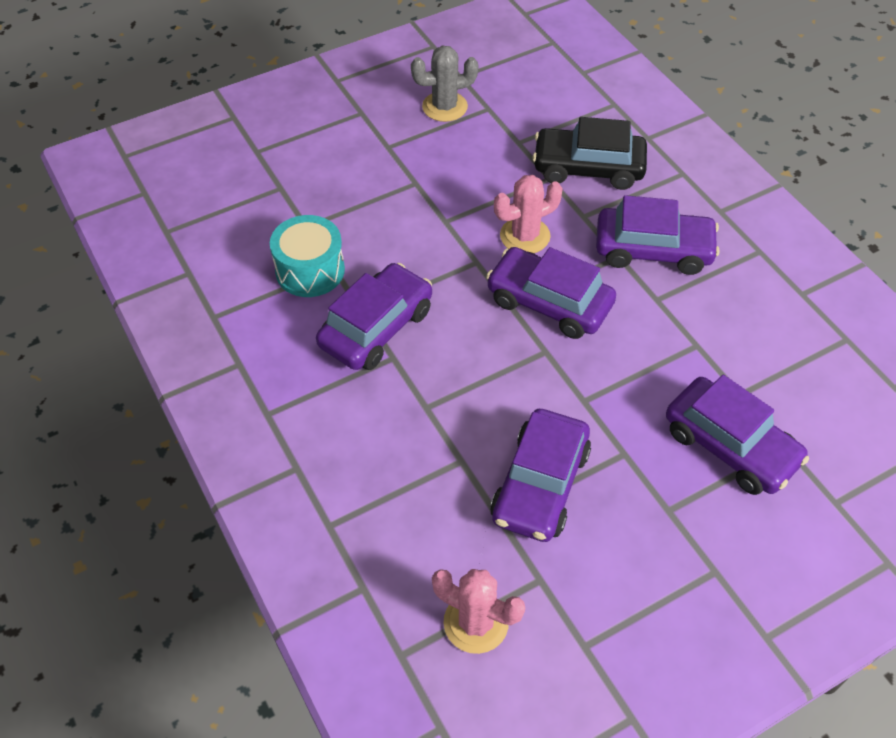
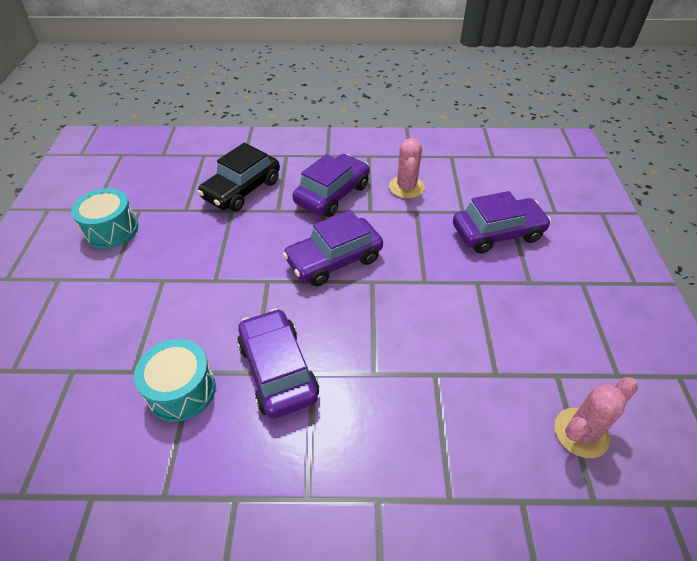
camera: 60 degrees left, 5 degrees down
(444, 107) = (111, 230): grey cactus -> turquoise drum
(525, 236) = (268, 245): pink cactus -> pink cactus (406, 187)
(540, 485) = (480, 337): purple car -> none

